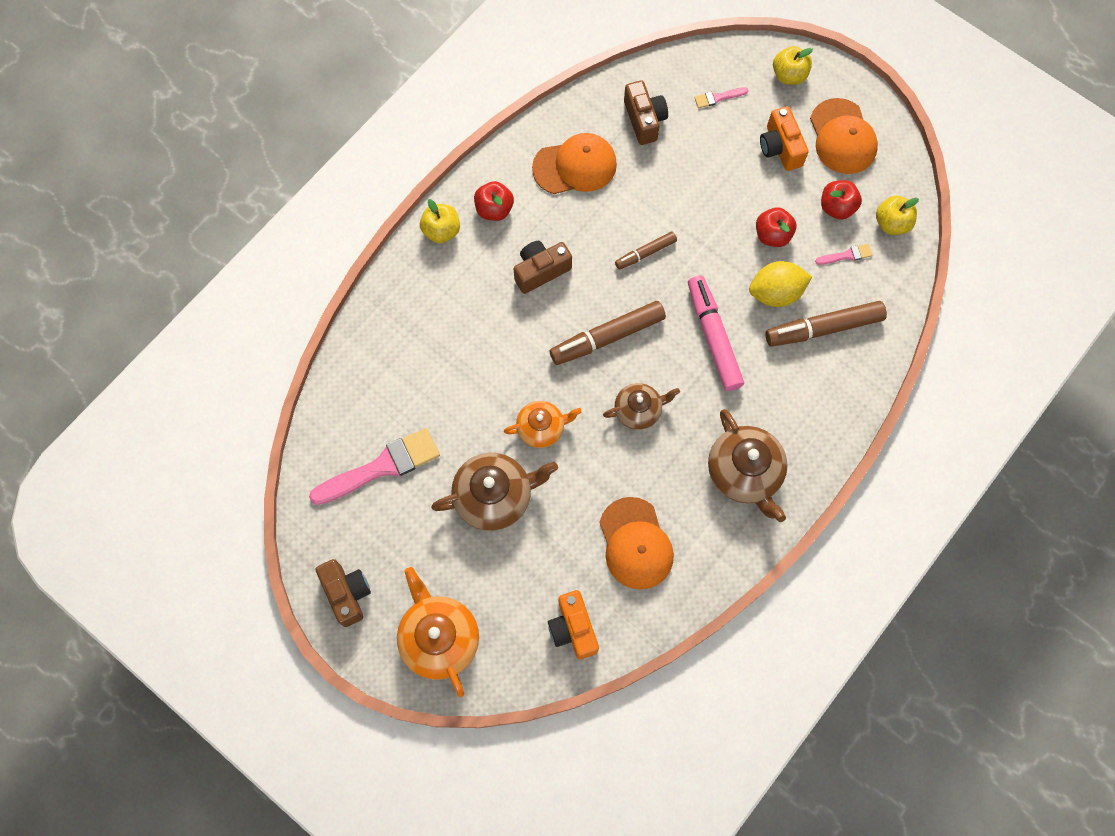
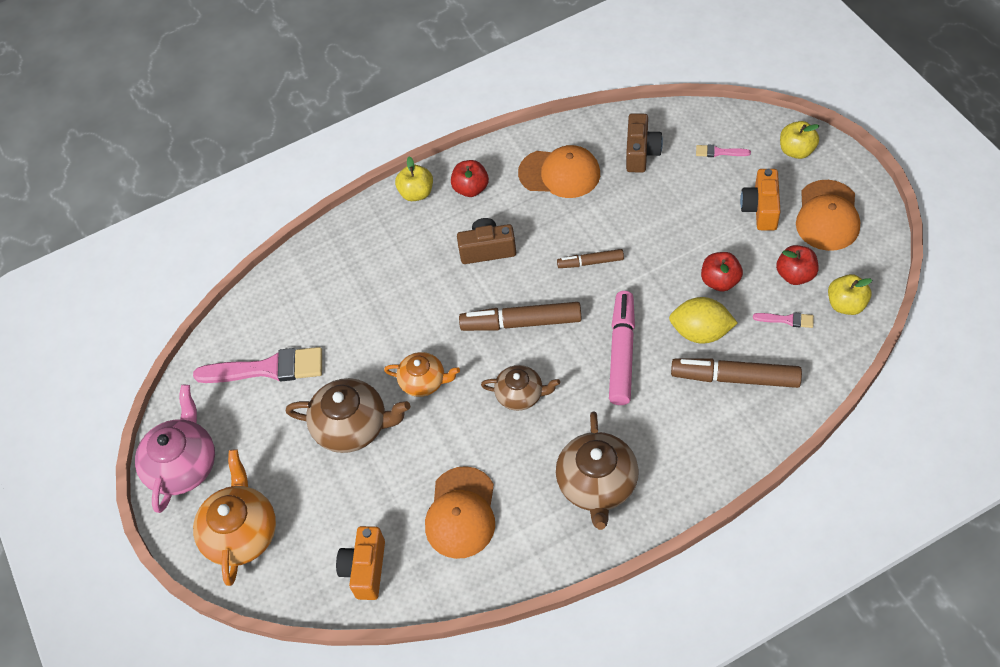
camera: 30 degrees right, 15 degrees down
(347, 593) = (183, 465): brown camera -> pink teapot

